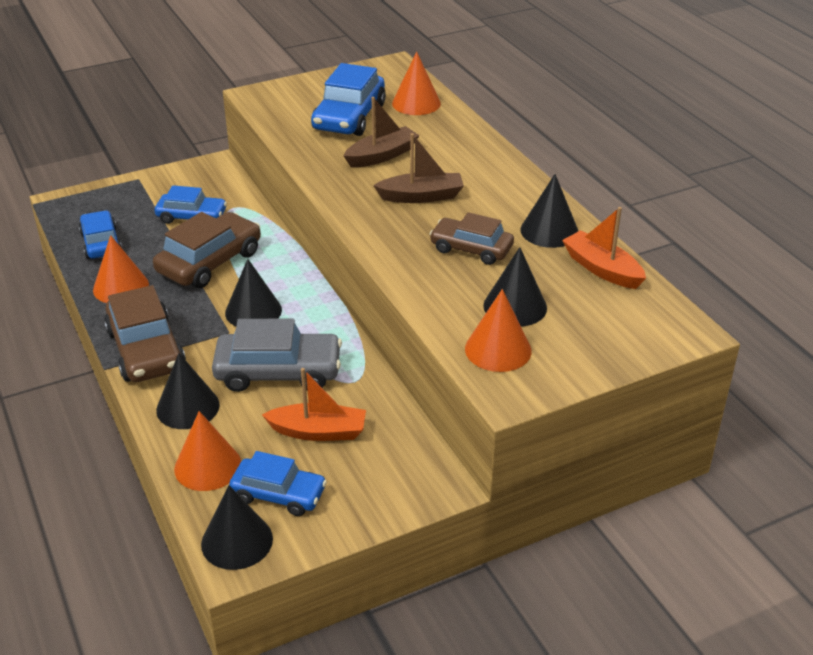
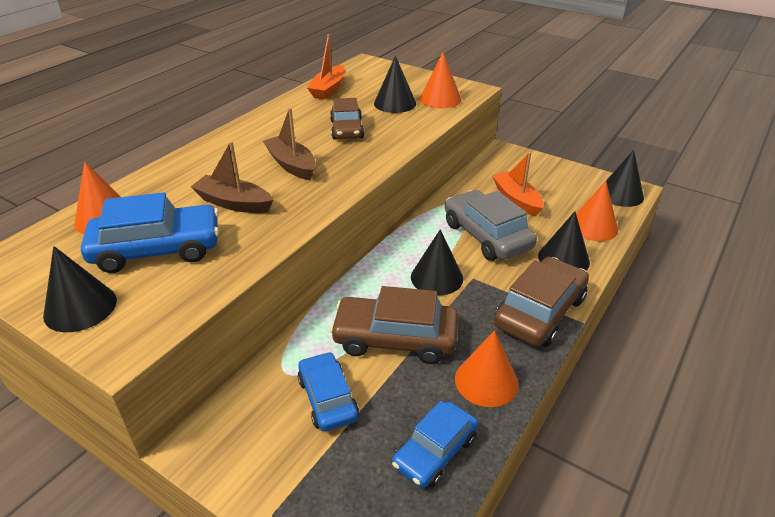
camera: 120 degrees left, 0 degrees up
(278, 494) = (576, 194): blue car -> none
(549, 231) = (298, 111): black cone -> black cone (80, 307)

